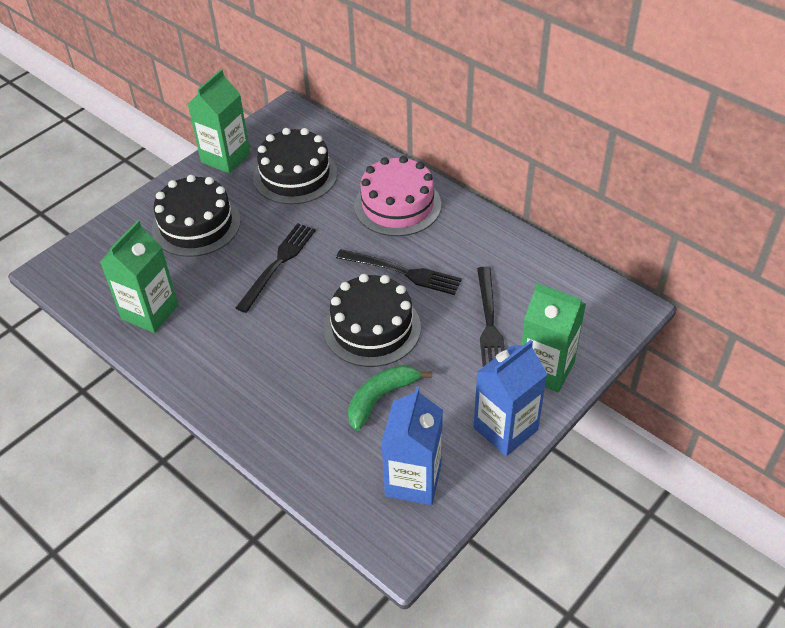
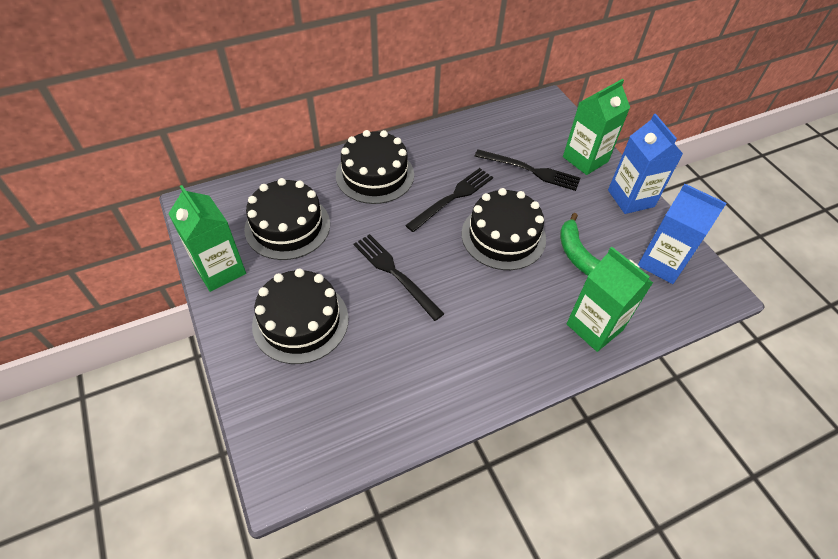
camera: 70 degrees left, 5 degrees up
(150, 312) = (400, 394): green carton -> green carton (594, 327)
(397, 205) = (375, 175): pink cake -> black cake

